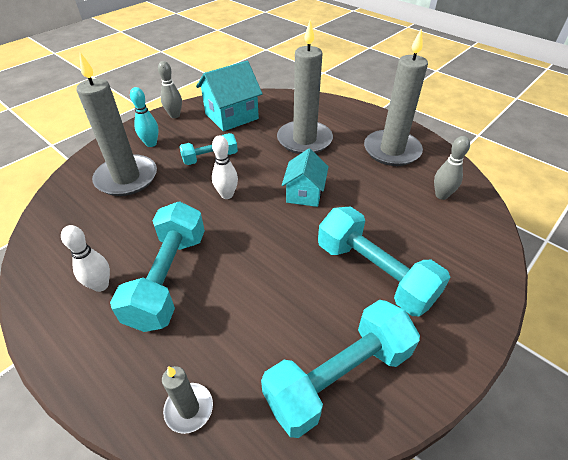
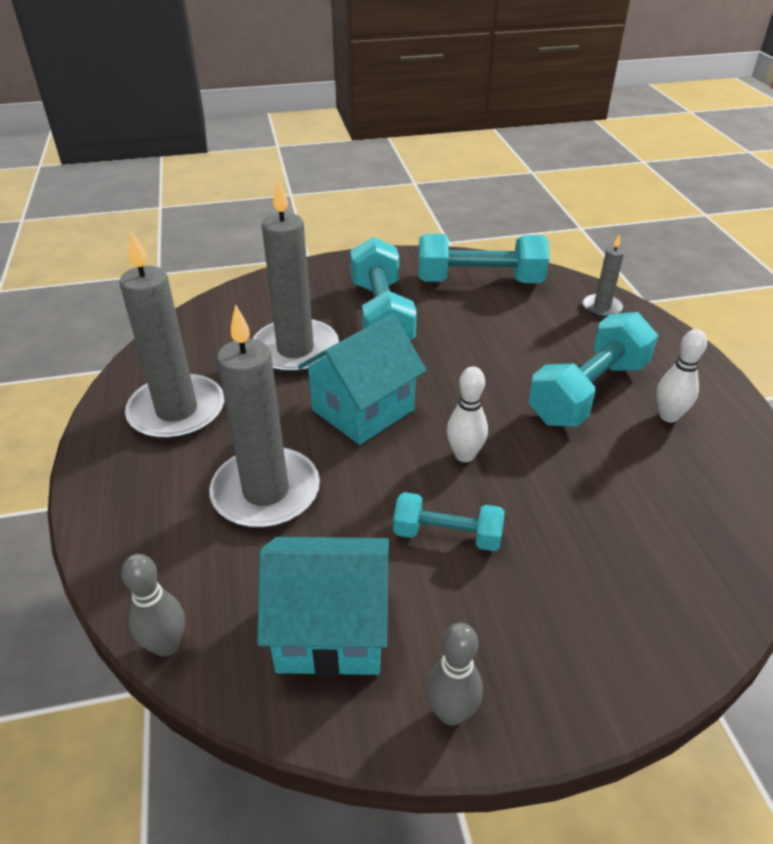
camera: 145 degrees left, 5 degrees down
(126, 178) = (611, 563): grey candle -> grey candle (295, 350)
(151, 144) = (541, 634): turquoise bowling pin -> none
(304, 193) = (363, 410): turquoise house -> turquoise house, size x1.51
(441, 195) = (218, 339): grey bowling pin -> grey bowling pin (166, 645)

